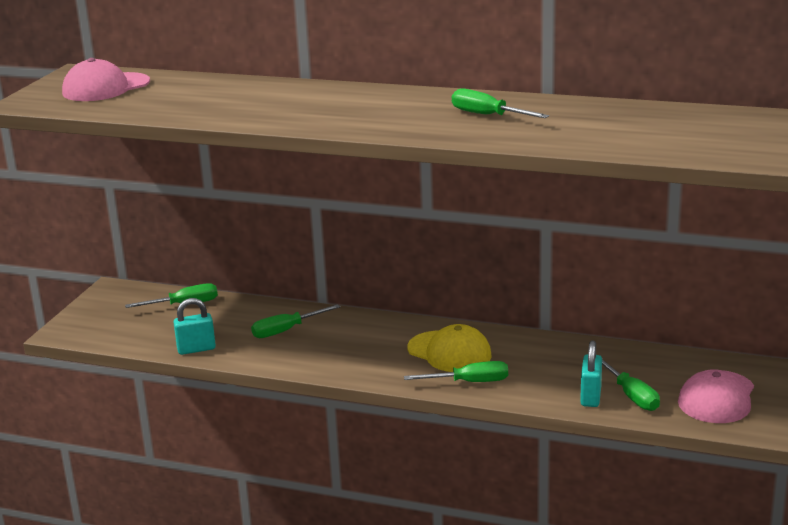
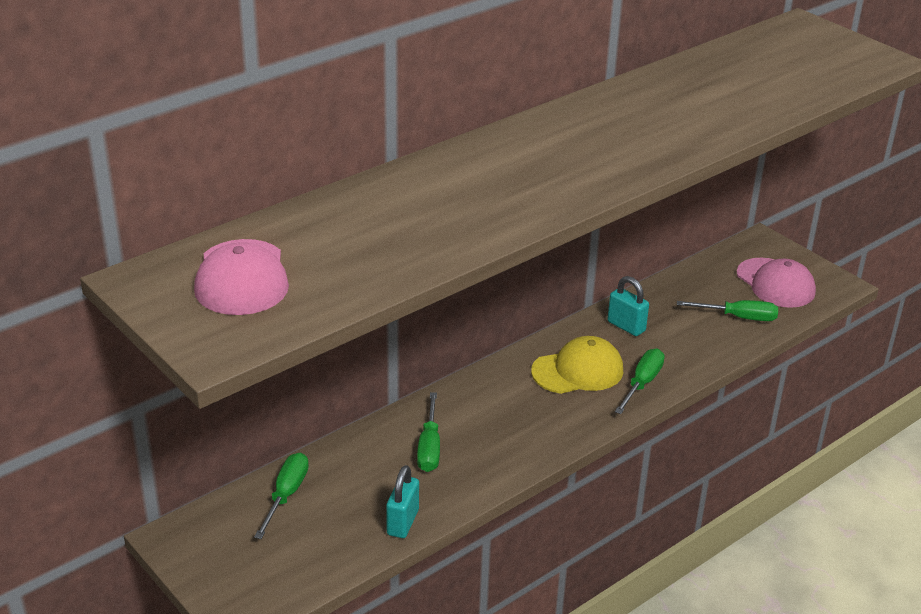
camera: 60 degrees left, 10 degrees up
(488, 115) = (640, 120): green screwdriver -> none
(590, 397) = (723, 336): turquoise padlock -> turquoise padlock (626, 326)

